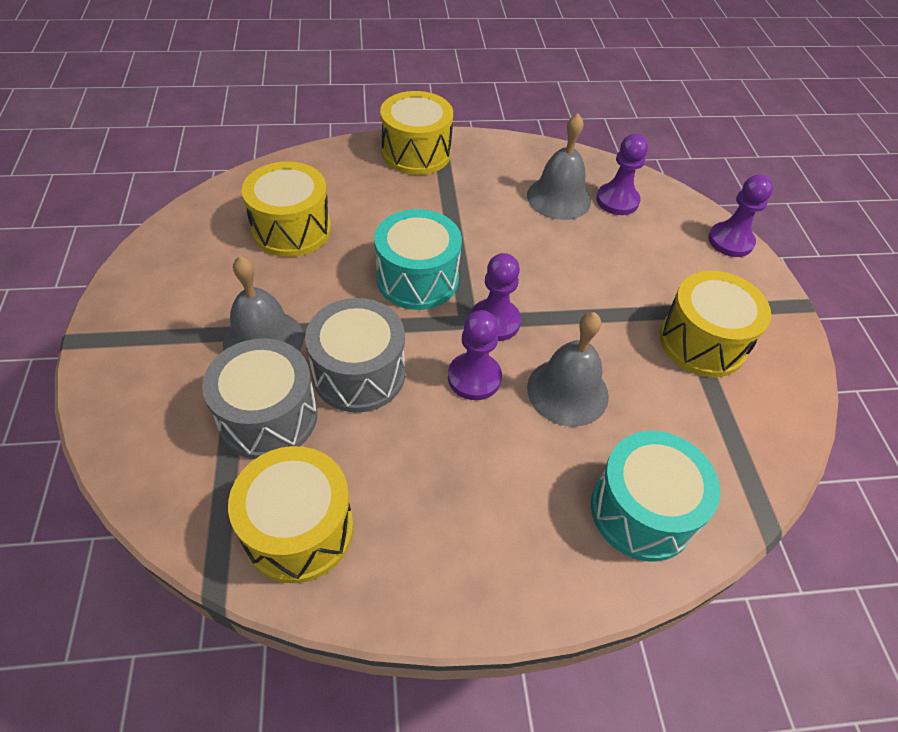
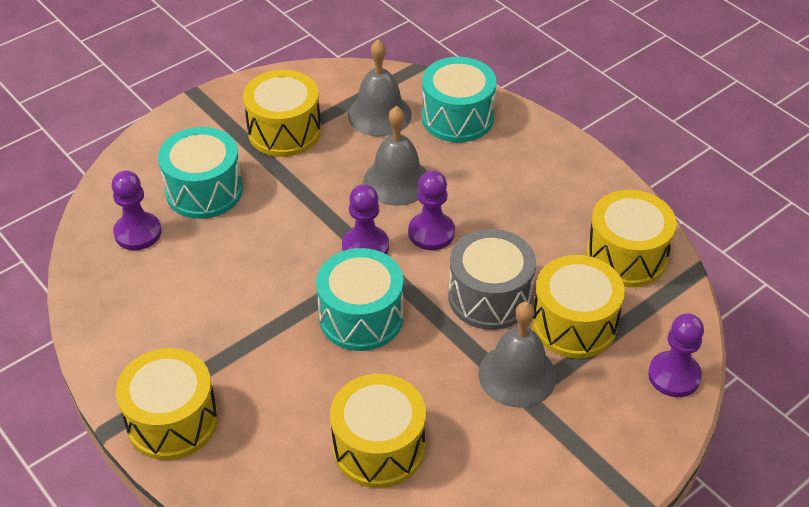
camera: 120 degrees left, 5 degrees down
(268, 417) = (574, 324): grey drum -> yellow drum
(558, 198) = (165, 274): grey bell -> grey bell (379, 114)
(645, 254) = (204, 191): none -> turquoise drum
(730, 241) = (143, 147): purple pawn -> purple pawn (674, 376)

